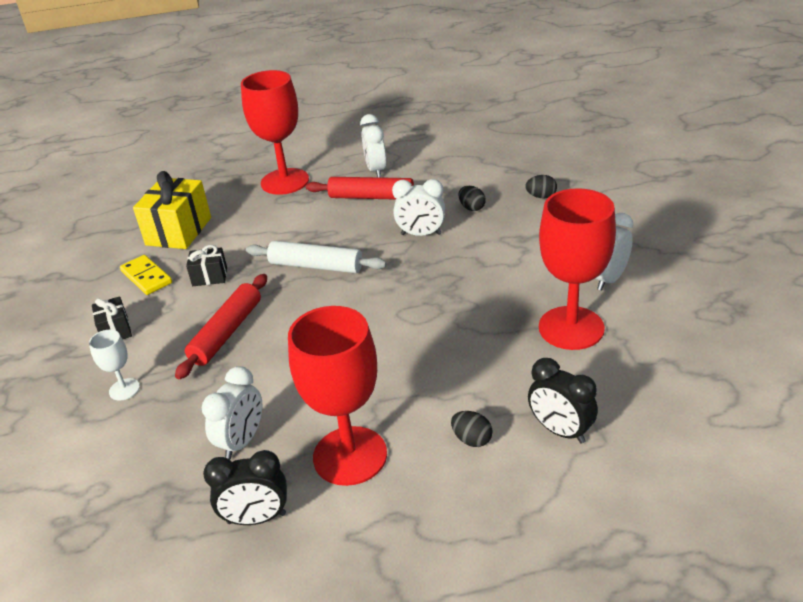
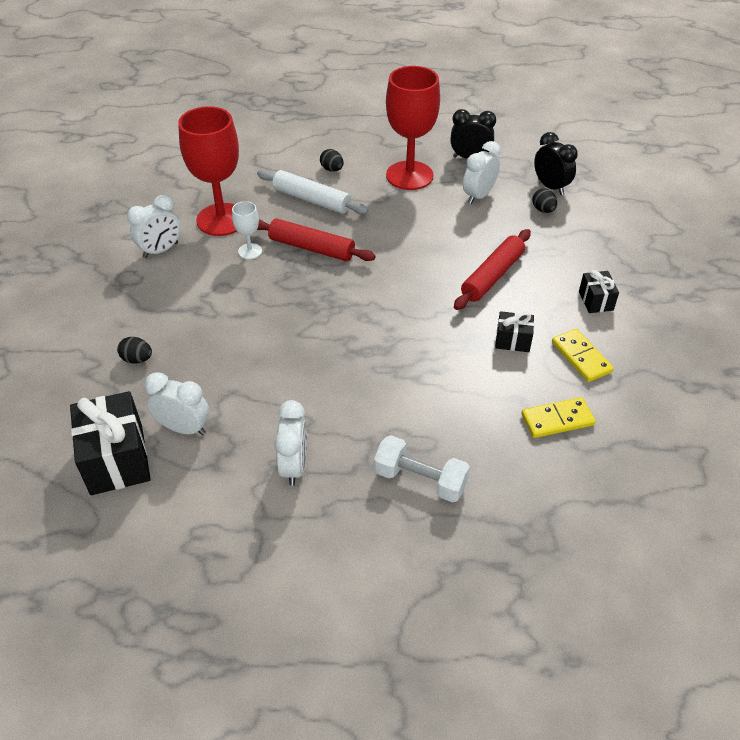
camera: 170 degrees left, 10 degrees up
(124, 389) = (572, 247): white goblet -> white goblet (250, 251)
(179, 231) = (557, 419): yellow gift -> yellow domino
(285, 181) = (420, 480): red goblet -> white dumbbell
(316, 266) = (404, 327): white rolling pin -> white rolling pin (312, 200)
(371, 197) = (318, 413): red rolling pin -> red rolling pin (311, 248)
(421, 234) = (287, 340): white clock -> white clock (184, 428)
(472, 208) = (217, 363): black egg -> black egg (543, 210)
(502, 149) = (117, 459): none -> black gift
(560, 431) = (277, 163): black clock -> black clock (550, 187)

